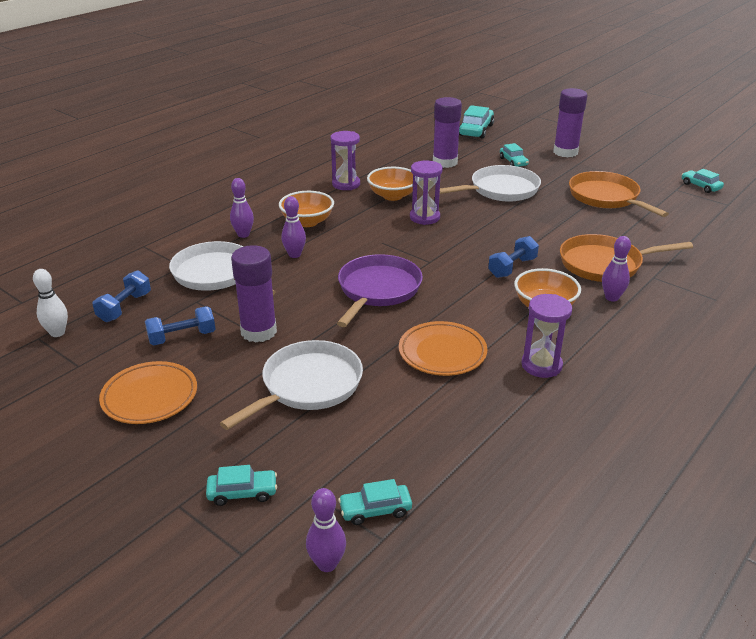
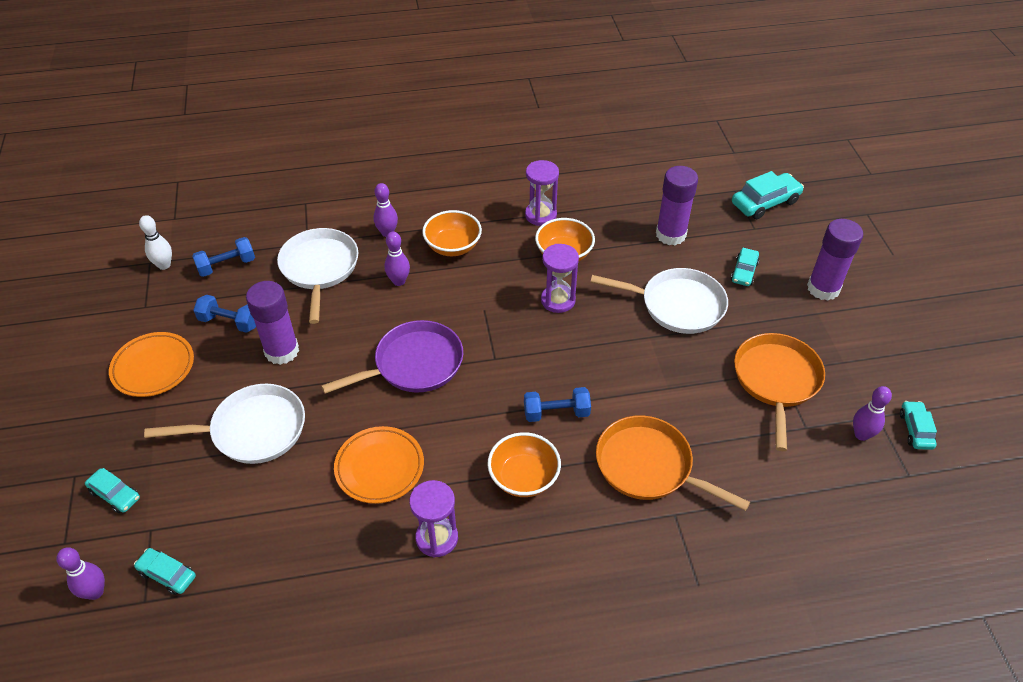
camera: 40 degrees right, 15 degrees up
(611, 298) = (598, 510): purple bowling pin -> purple bowling pin (861, 434)

